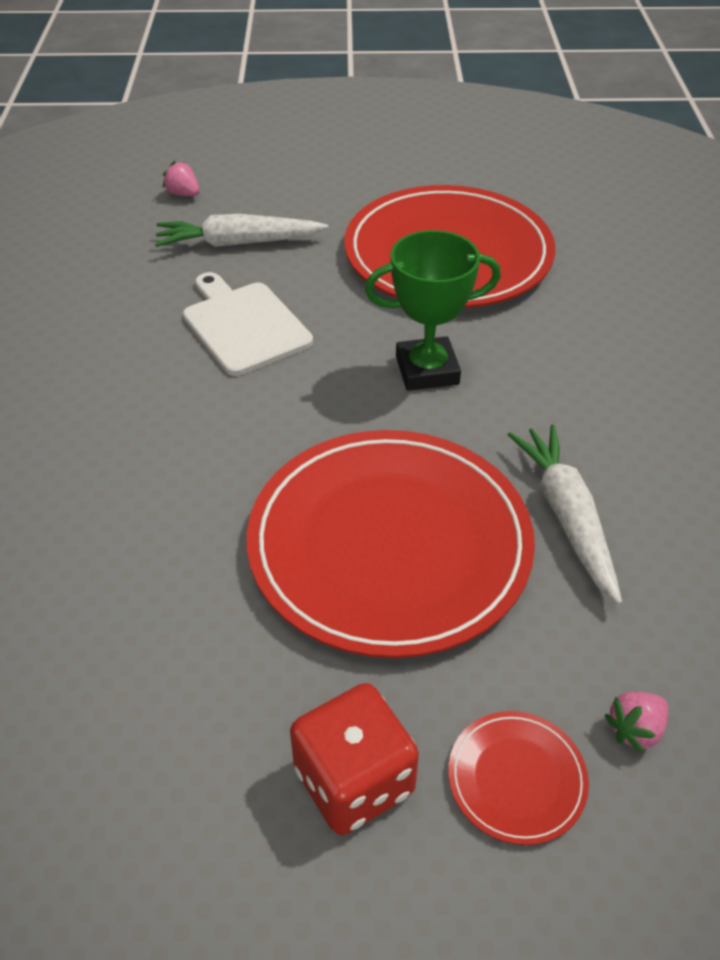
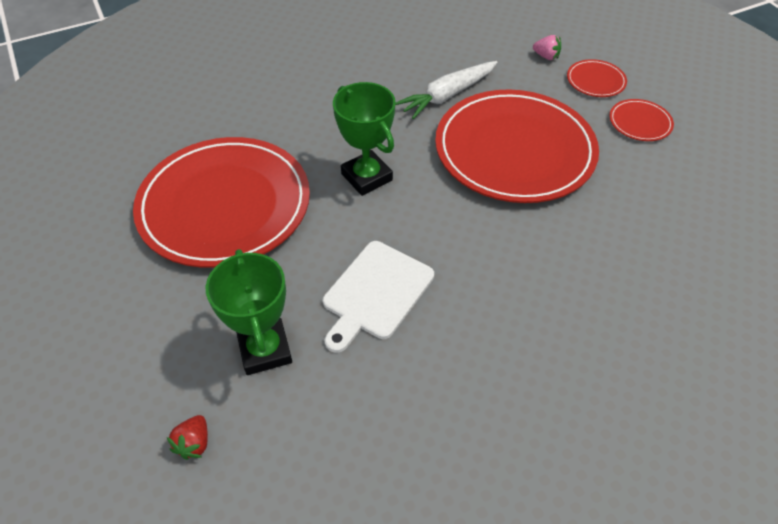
camera: 115 degrees left, 5 degrees up
(183, 194) = (194, 443): pink strawberry -> red strawberry
(238, 243) = (265, 350): white carrot -> green trophy
(354, 780) = (640, 122): red dice -> red plate

